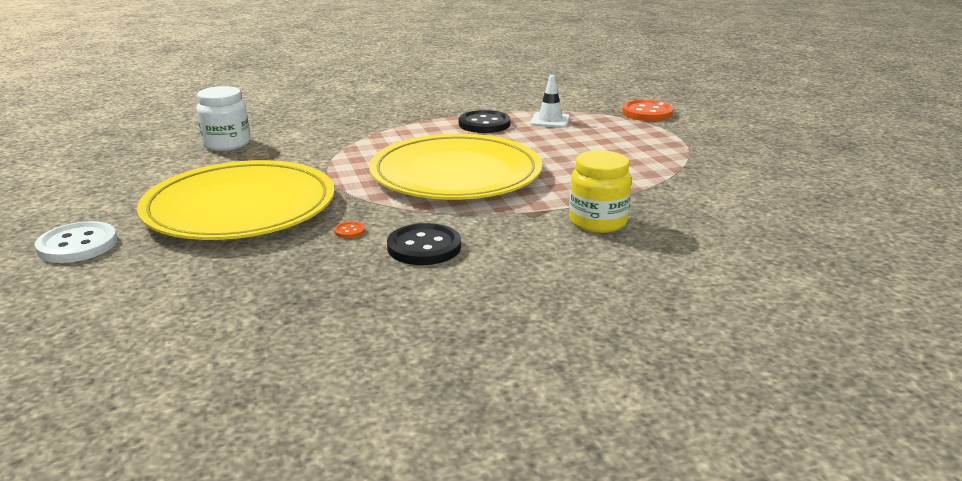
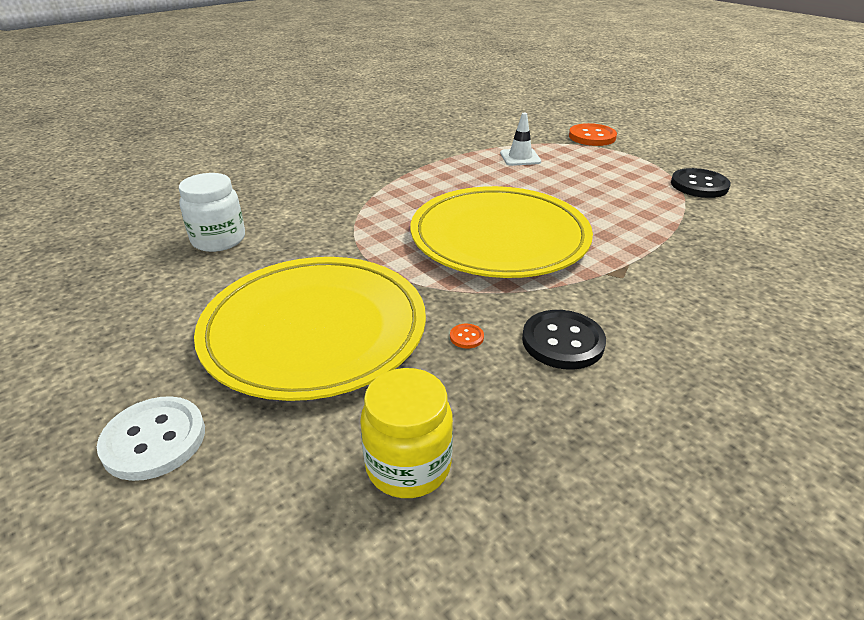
camera: 20 degrees left, 10 degrees up
(484, 124) = (465, 170): black button -> black button (699, 185)
(597, 222) = (684, 271): yellow jar -> yellow jar (408, 466)

